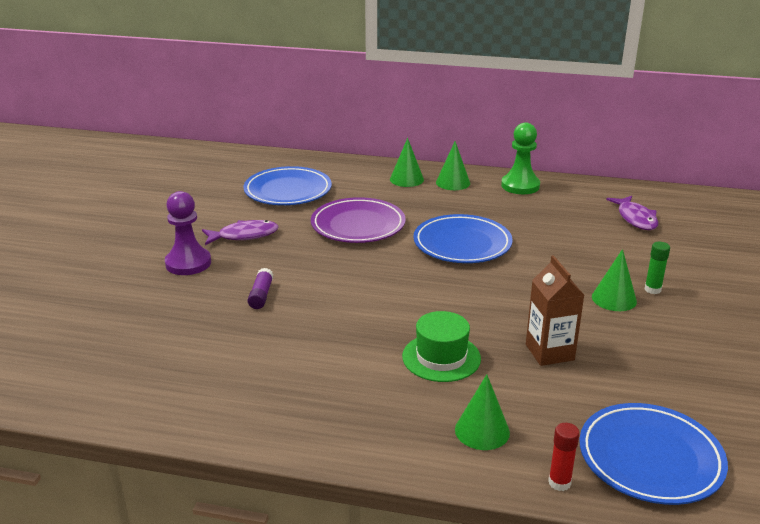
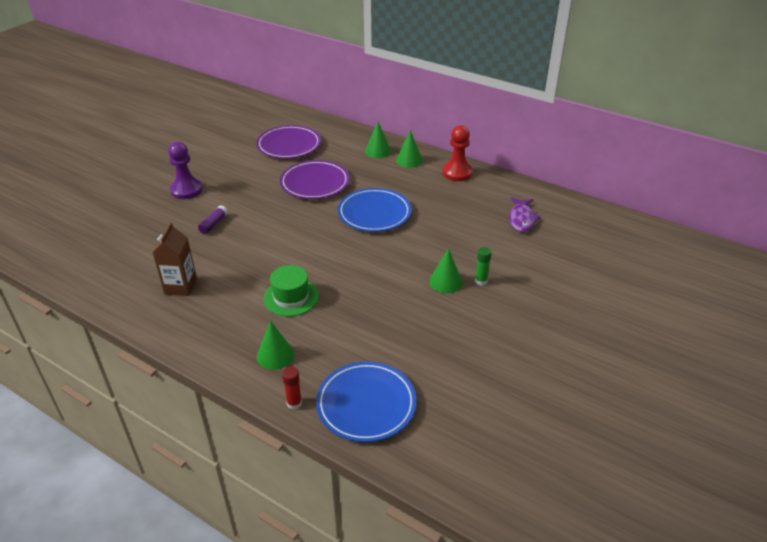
camera: 20 degrees right, 10 degrees up
(244, 235) = (235, 176): purple fish -> none
(288, 191) = (289, 145): blue plate -> purple plate
(520, 186) = (457, 173): green pawn -> red pawn
(549, 352) = (365, 311): brown carton -> brown carton (181, 286)

